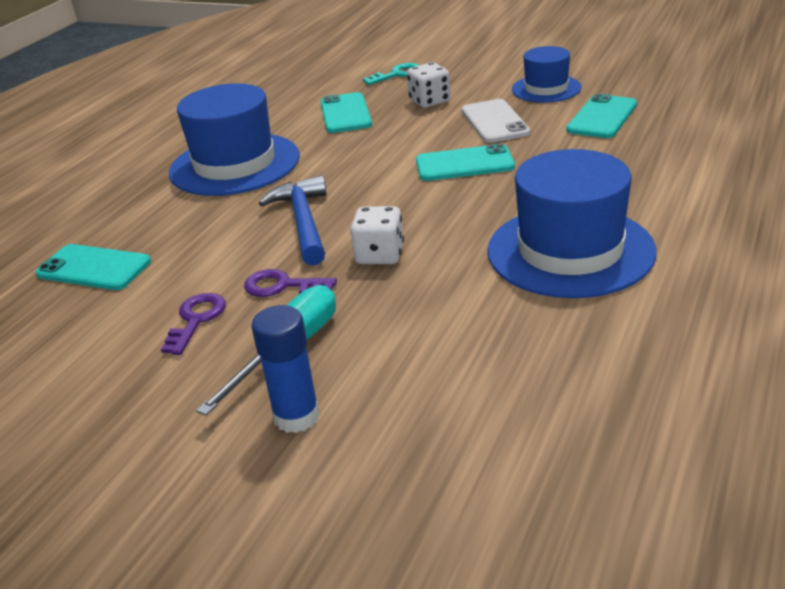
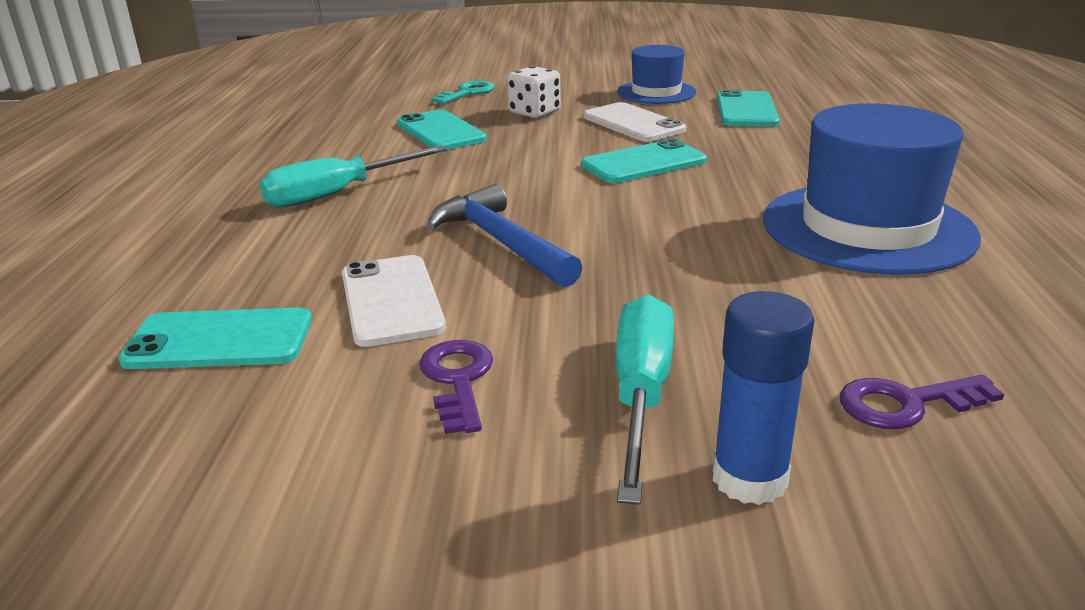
camera: 25 degrees left, 5 degrees down
(203, 257) = (391, 300): none -> white phone
(234, 164) = (338, 194): blue hat -> turquoise screwdriver
(282, 286) = (547, 317): purple key -> purple key (906, 404)
(380, 255) = (644, 263): white dice -> none

